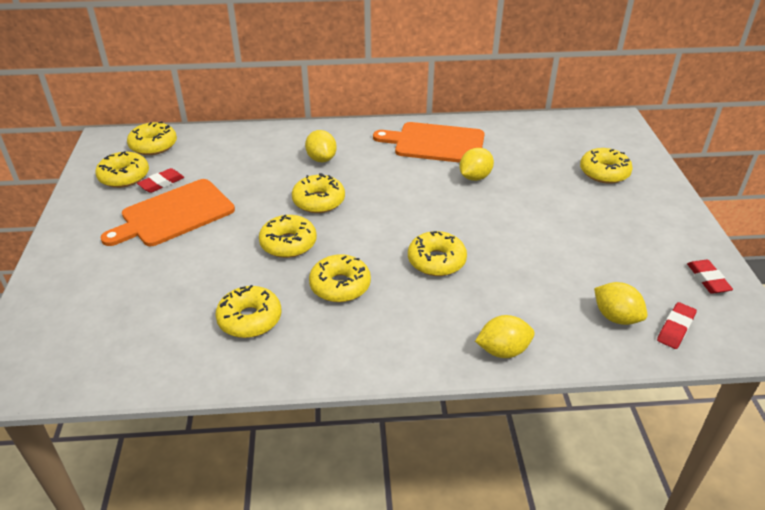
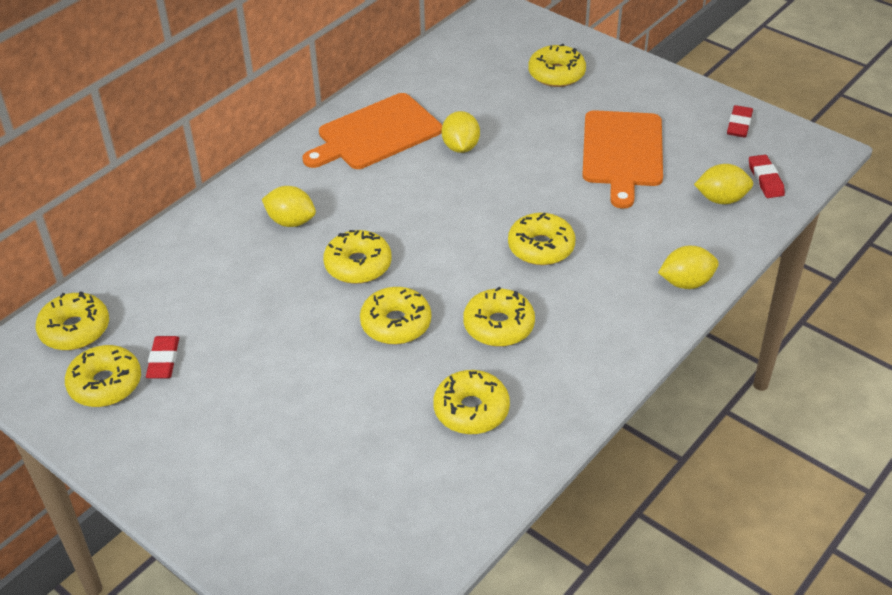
camera: 45 degrees left, 5 degrees up
(174, 214) = (236, 379): orange cutting board -> orange cutting board (622, 153)
(503, 350) = (686, 282): yellow lemon -> yellow lemon turned 45 degrees clockwise
(707, 279) = (739, 125): red eraser -> red eraser turned 75 degrees clockwise

